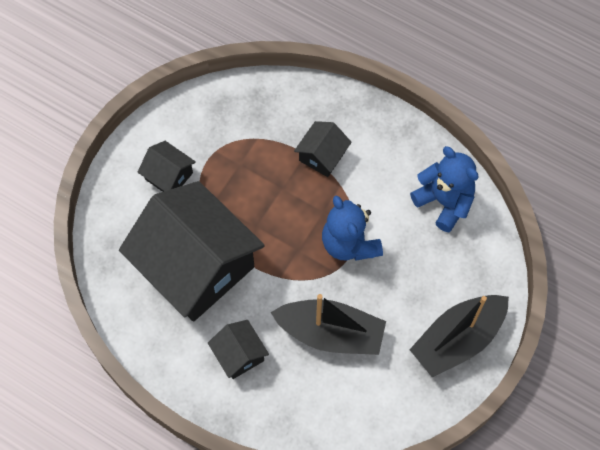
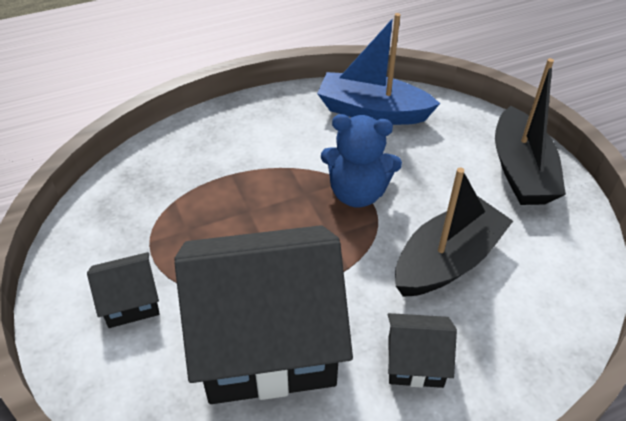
camera: 55 degrees left, 20 degrees down
(322, 156) = (246, 164): black house -> none
(444, 202) = (372, 111): blue teddy bear -> blue boat

